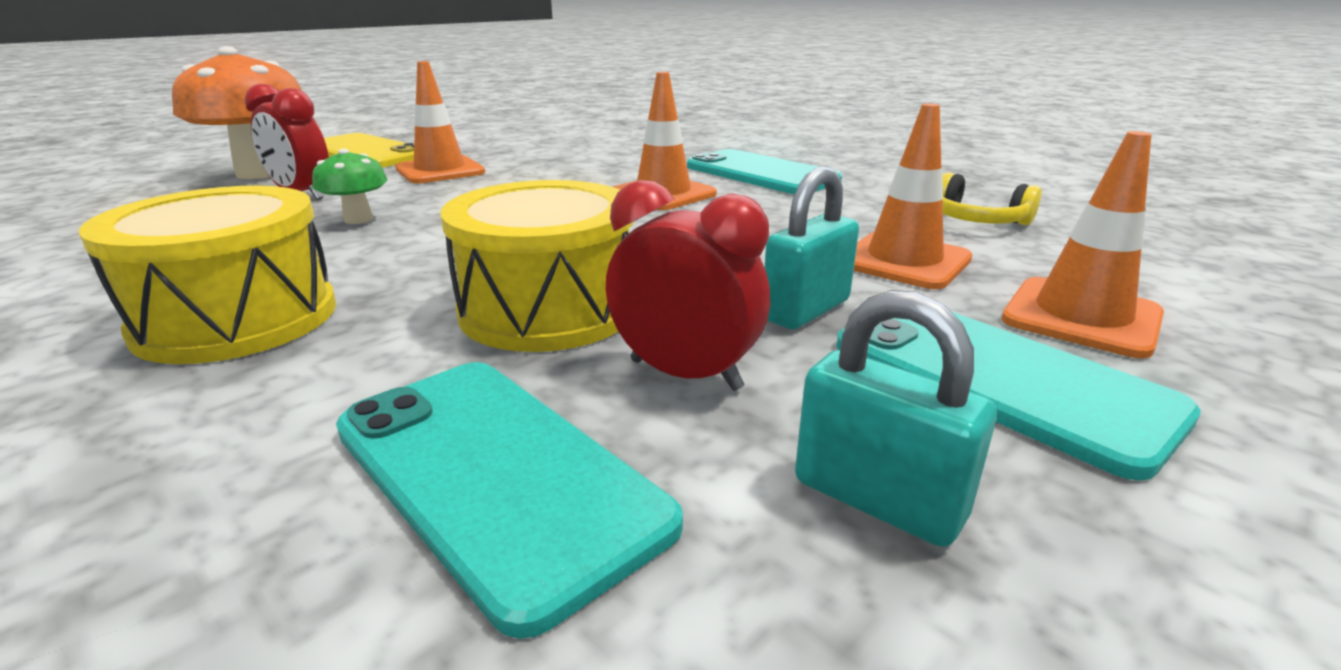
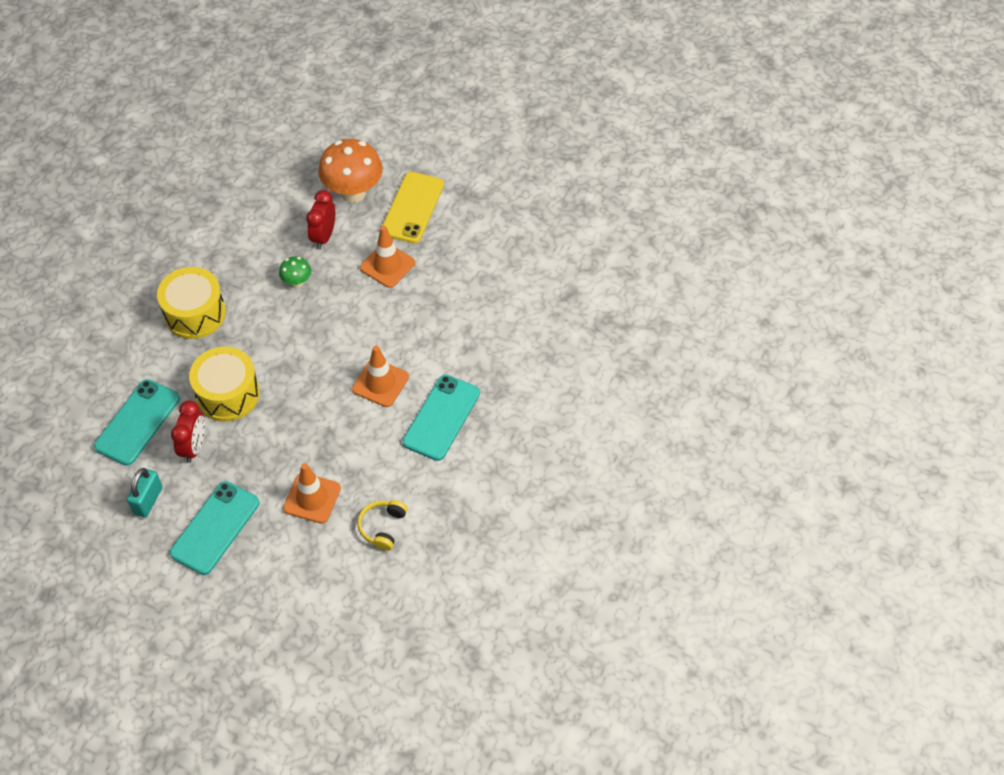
camera: 70 degrees right, 30 degrees up
(806, 310) = (250, 470): turquoise padlock -> none
(1081, 317) = (270, 556): orange traffic cone -> none

